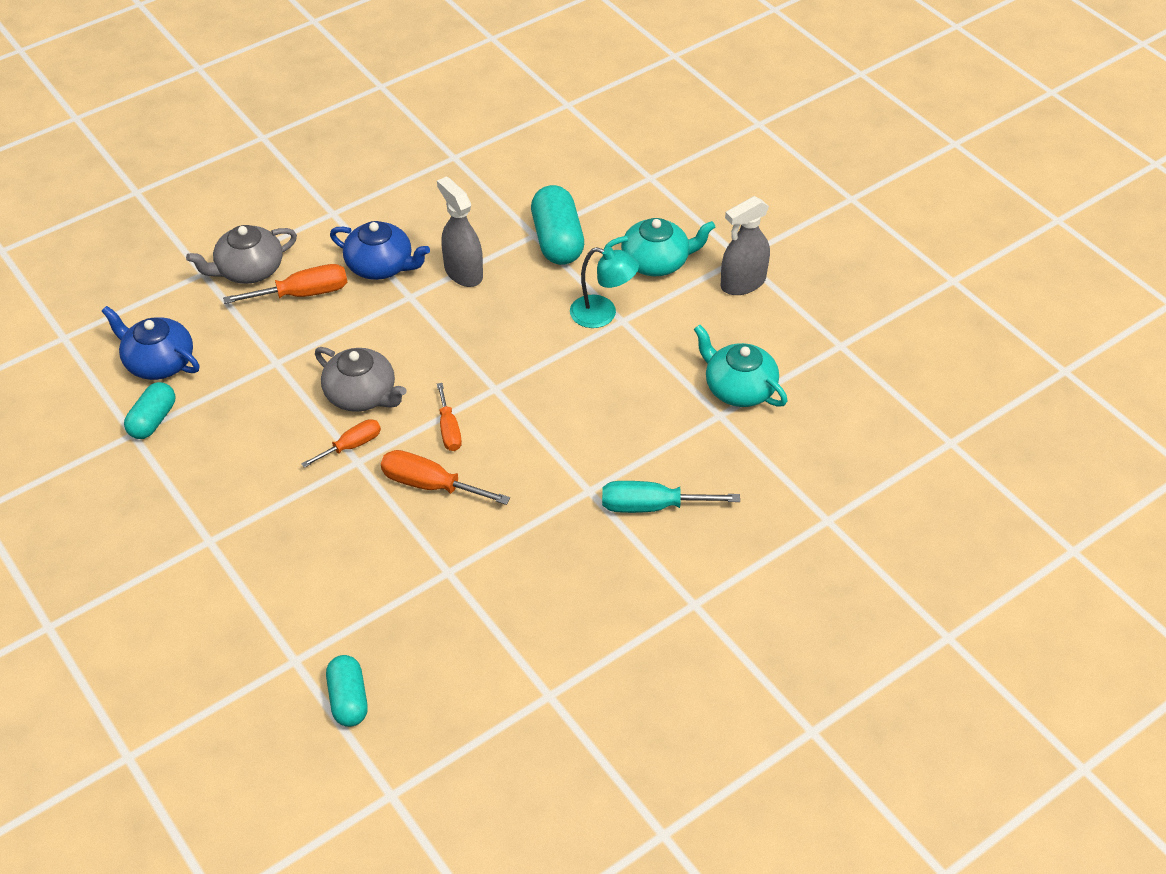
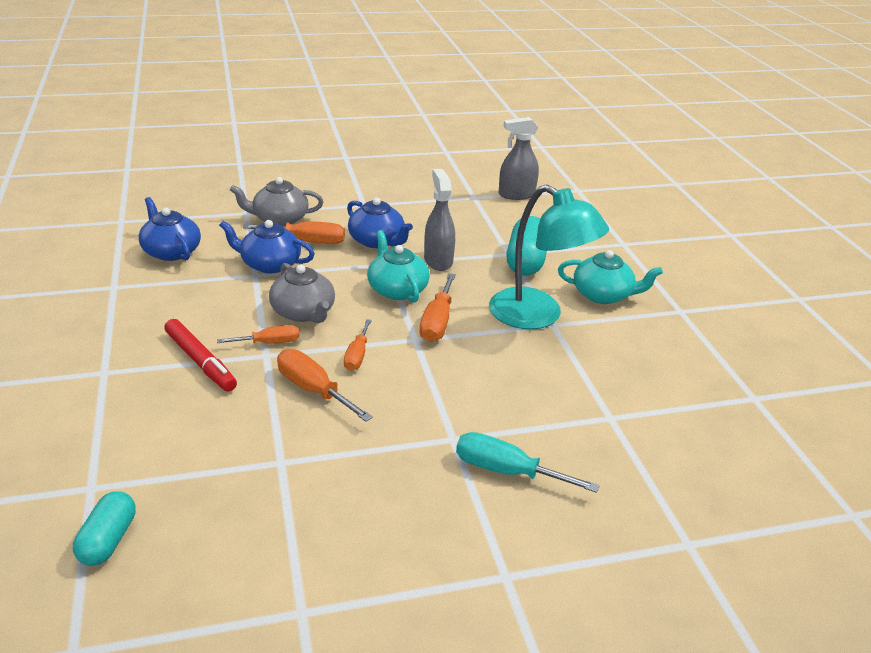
camera: 20 degrees right, 15 degrees down
(153, 420) = (135, 283): turquoise capsule -> none
(282, 342) = (269, 264): none -> blue teapot
(297, 493) = (200, 361): none -> red marker
(506, 359) = (437, 322): none -> orange screwdriver
(603, 314) = (538, 316): turquoise lamp -> turquoise lamp, size x1.72
(738, 388) = (638, 402): turquoise teapot -> turquoise teapot (397, 289)
(743, 283) = (675, 328): grey spray bottle -> grey spray bottle (516, 195)

